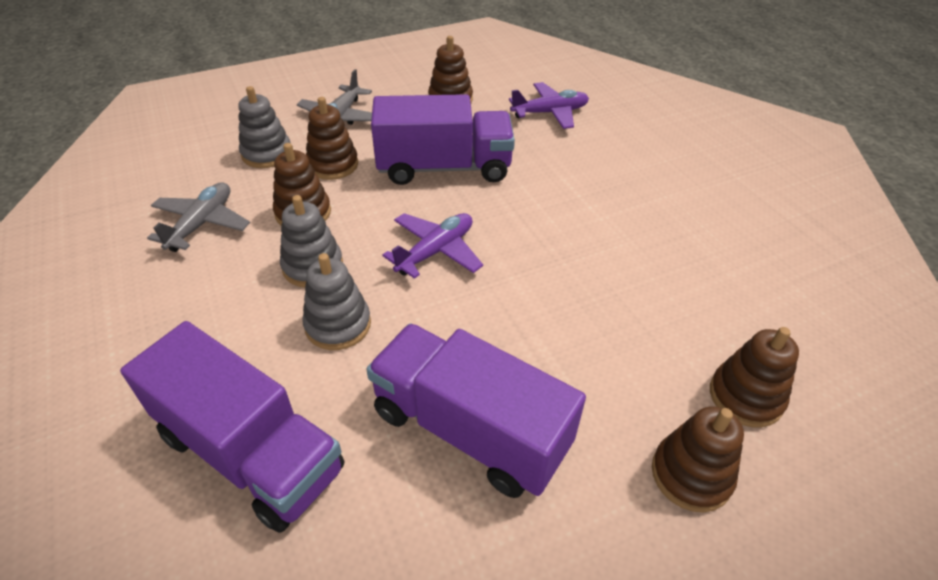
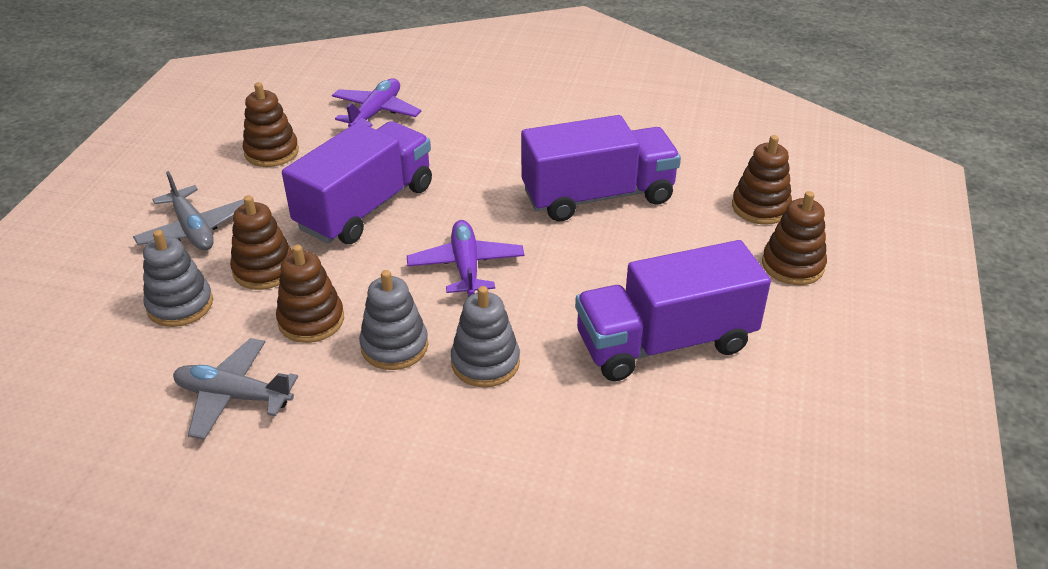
camera: 50 degrees left, 5 degrees down
(202, 224) = (233, 396): grey plane -> grey plane turned 45 degrees counterclockwise
(251, 452) = (568, 473): purple truck -> purple truck (598, 196)

